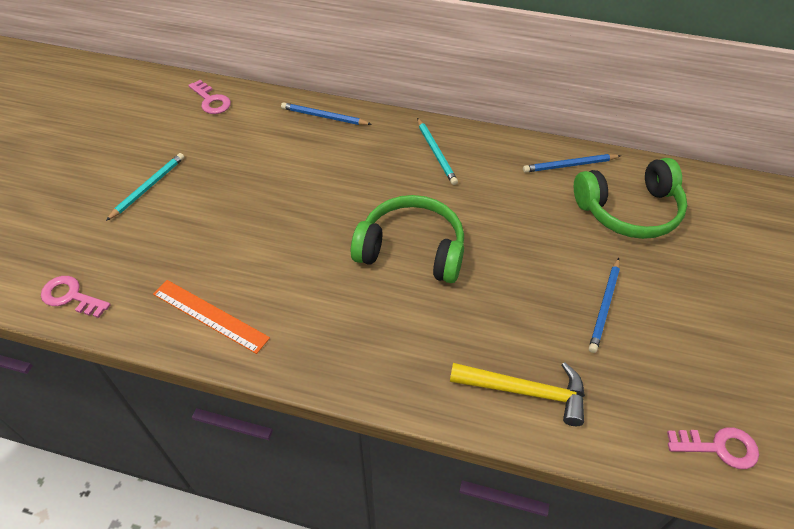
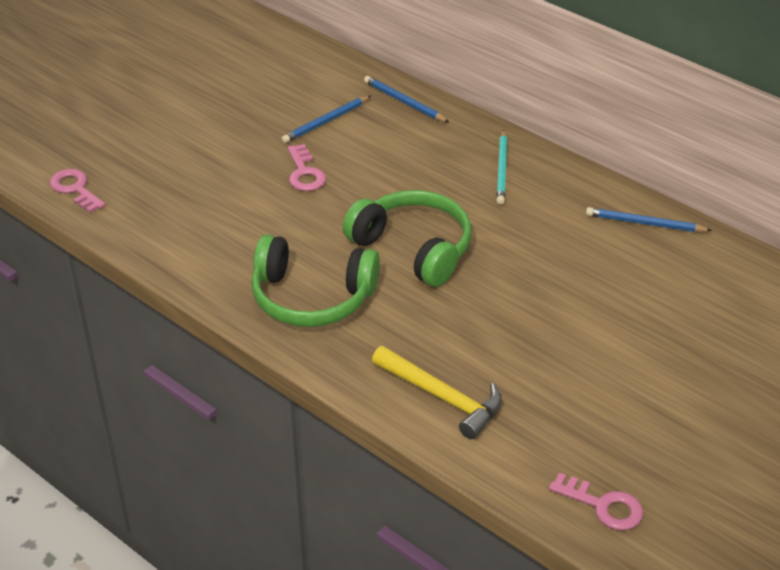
camera: 25 degrees right, 10 degrees down
(148, 187) = (191, 118): turquoise pencil -> none
(210, 315) = (187, 242): orange ruler -> none
(211, 101) = (297, 56): pink key -> pink key (305, 173)
(604, 306) = (579, 358): blue pencil -> blue pencil (326, 122)
(629, 210) = (679, 285): green headphones -> green headphones (312, 298)

